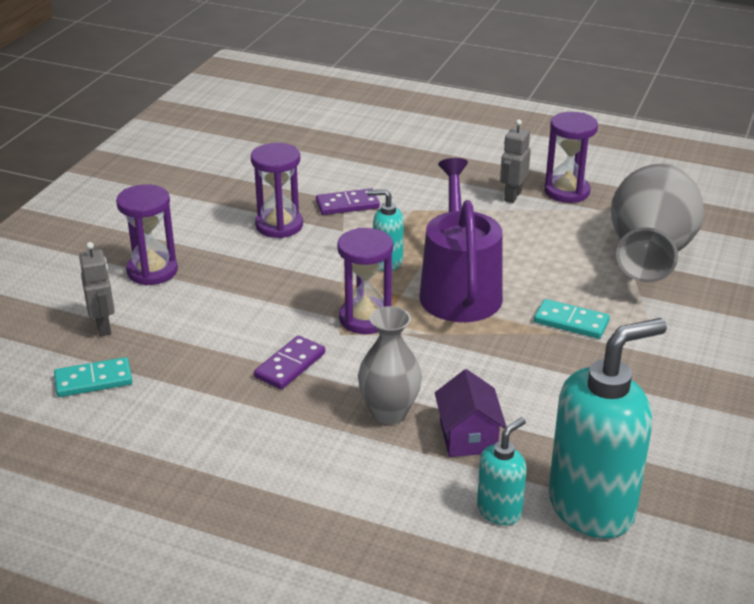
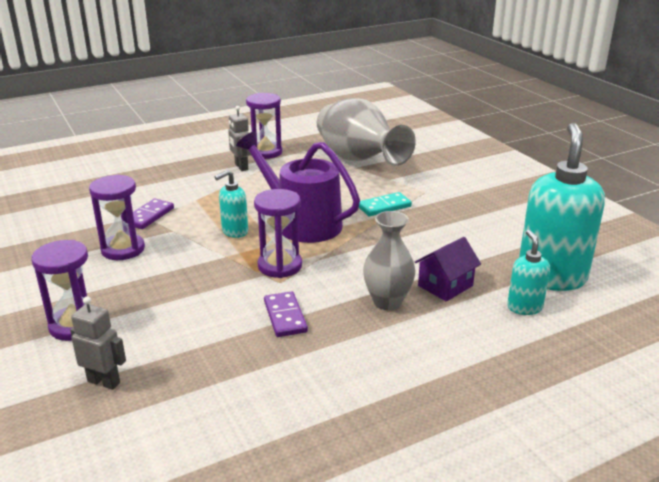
camera: 50 degrees left, 5 degrees down
(93, 380) = (165, 418): turquoise domino -> none
(468, 437) = (445, 286): purple house -> purple house turned 75 degrees counterclockwise

